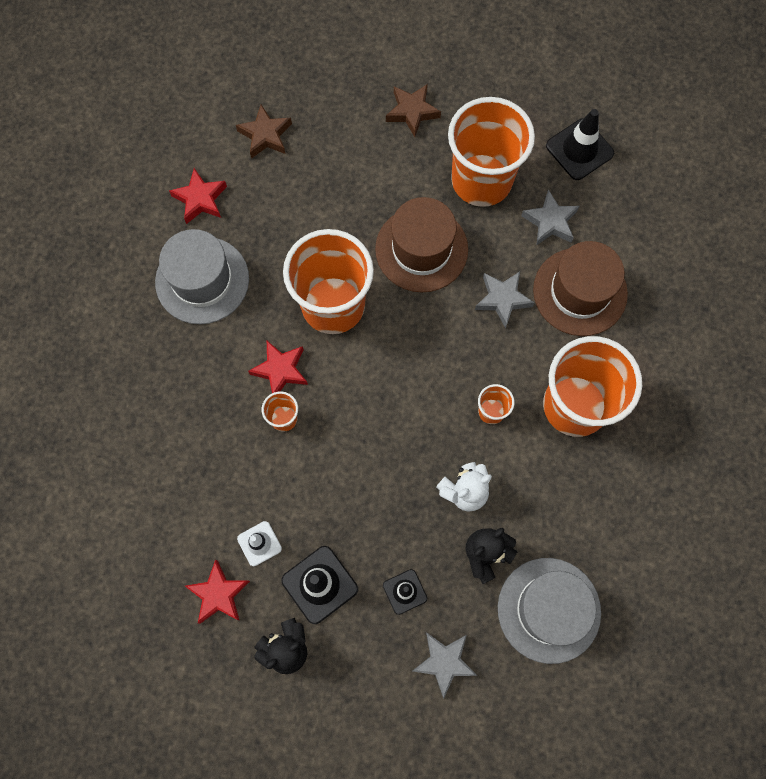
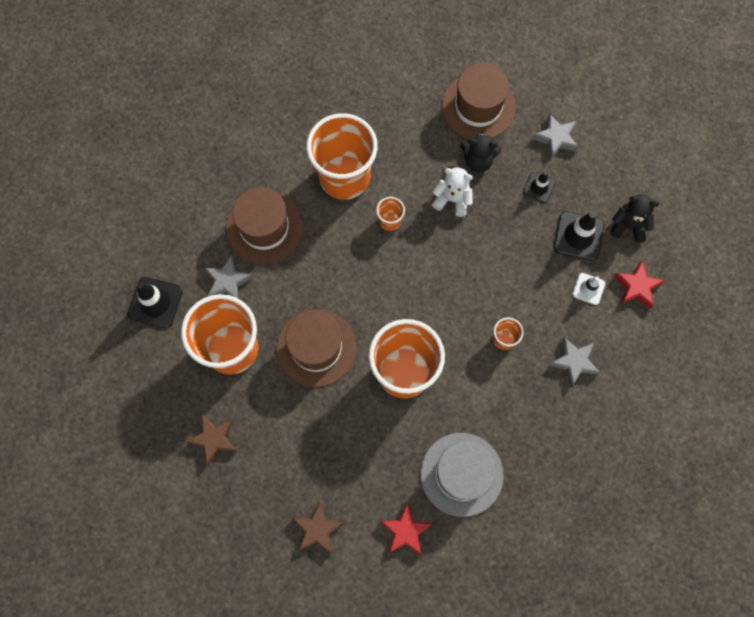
camera: 130 degrees left, 0 degrees up
(280, 370) = (476, 368): red star -> none
(502, 299) = (309, 270): grey star -> grey star (574, 362)
(549, 610) = (478, 106): grey hat -> brown hat

